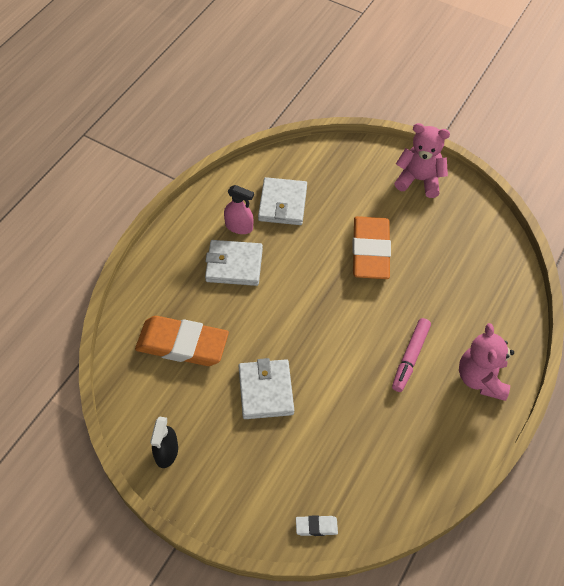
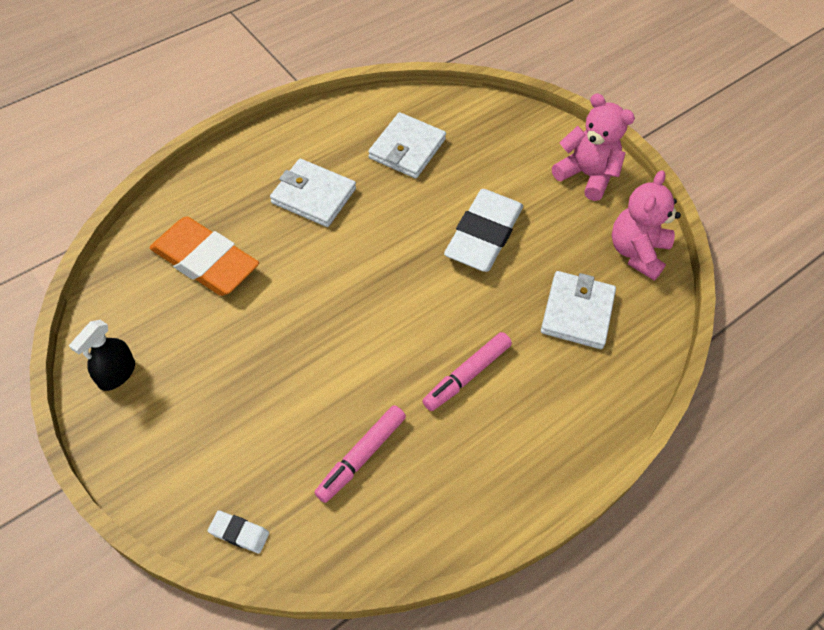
camera: 20 degrees right, 0 degrees up
(239, 227) = (343, 157): pink spray bottle -> none
(265, 391) = (270, 348): white wallet -> white wallet (577, 312)
(369, 441) = (361, 456): none -> pink marker
(370, 251) = (483, 235): orange eraser -> white eraser
(481, 378) = (545, 435): pink teddy bear -> pink teddy bear (637, 252)

